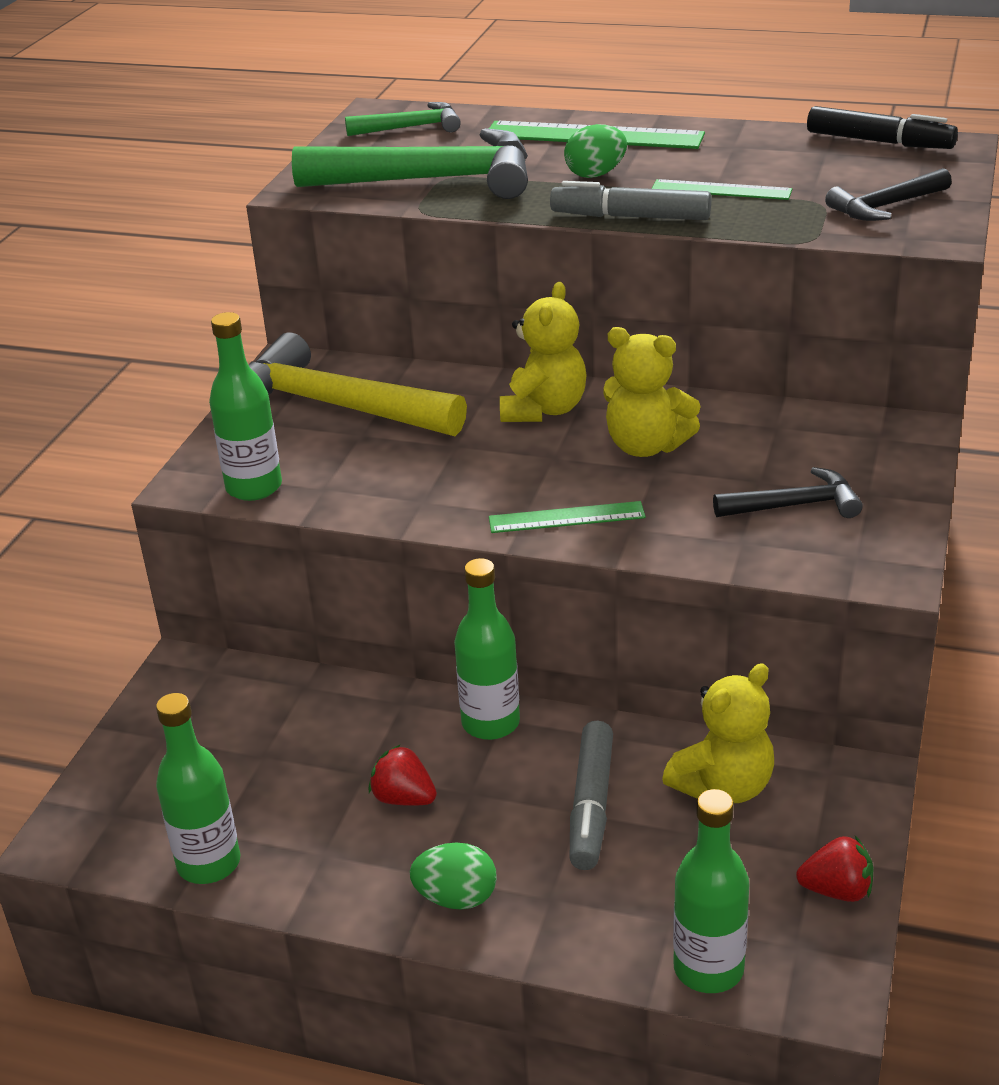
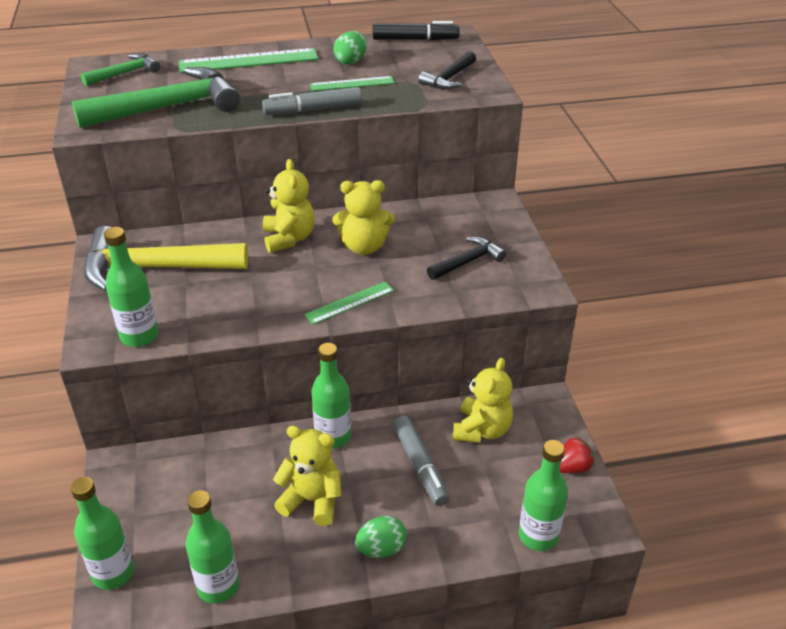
camera: 30 degrees left, 5 degrees up
(95, 799) = (113, 573): none -> green bottle
(404, 798) = (312, 500): red strawberry -> yellow teddy bear
(595, 174) = (270, 86): green egg -> green egg (351, 61)

